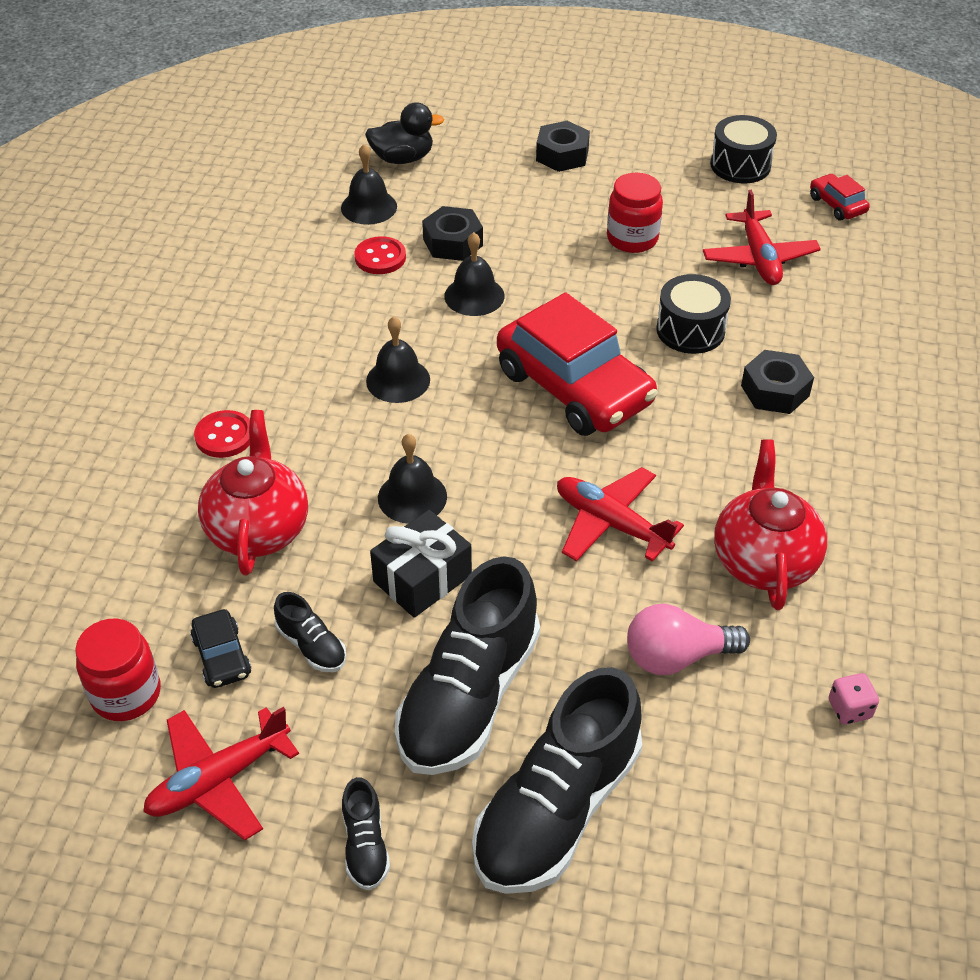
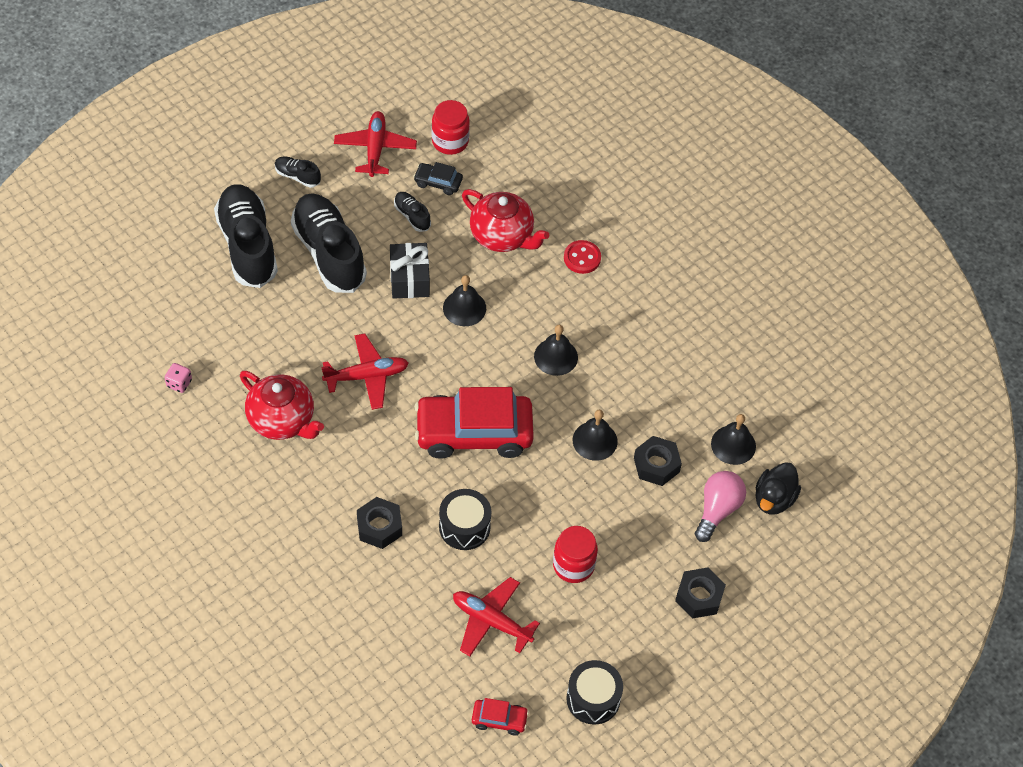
camera: 125 degrees right, 10 degrees up
(312, 646) = (412, 216): black shoe -> black shoe turned 60 degrees clockwise
(380, 257) = (674, 417): red button -> none
(677, 656) = (270, 342): pink light bulb -> pink light bulb (717, 510)

